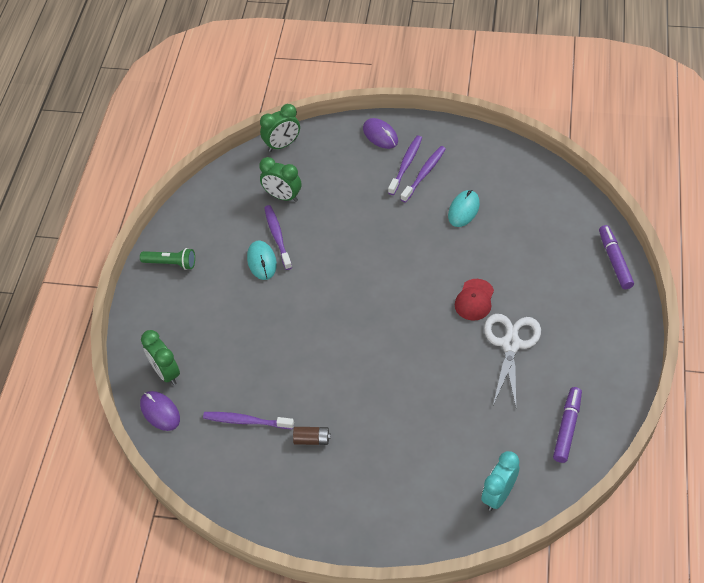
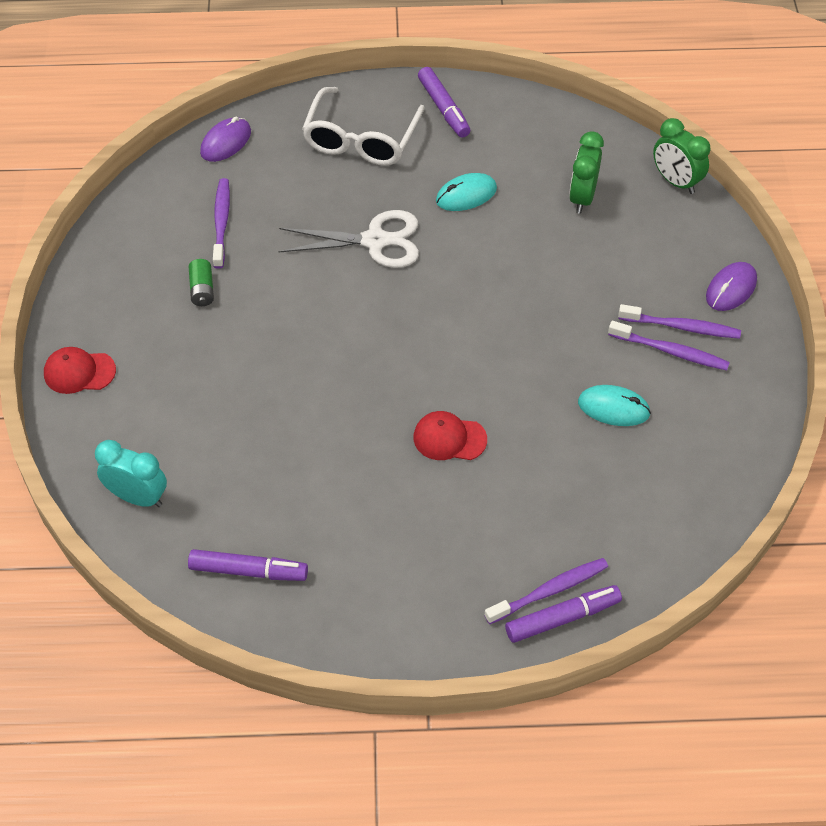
camera: 75 degrees right, 0 degrees up
(166, 372) = (280, 136): green clock -> none
(171, 263) = (443, 108): green flashlight -> purple marker
(186, 319) = (361, 139): none -> white glasses
(277, 237) = (511, 204): purple toothbrush -> purple toothbrush (549, 591)
(312, 439) = (202, 290): brown battery -> green battery
(376, 531) = (79, 372): none -> red cap
(510, 344) = (379, 490): white scissors -> white scissors (375, 241)

